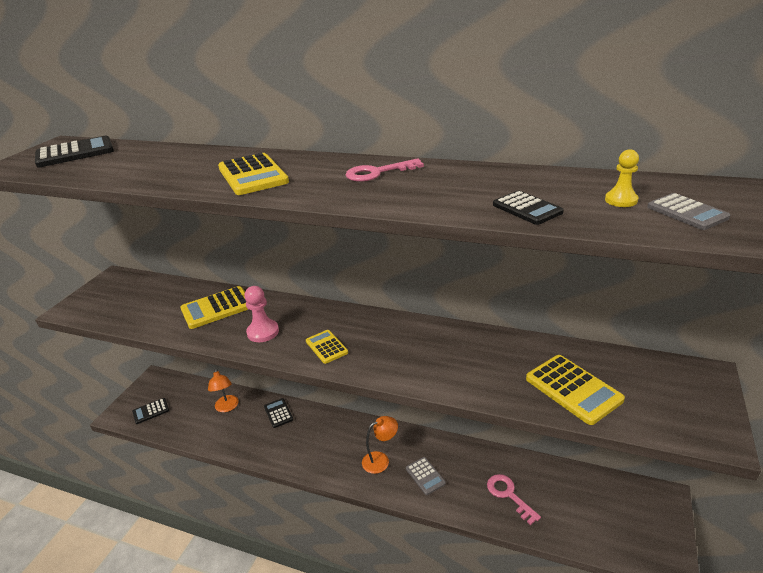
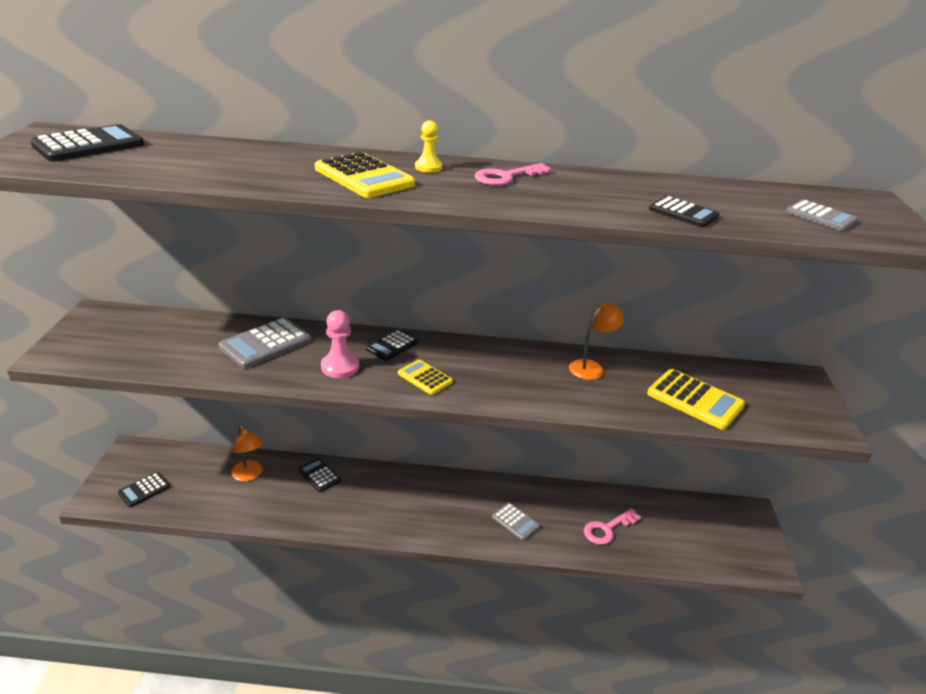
camera: 20 degrees left, 0 degrees up
(217, 308) = (265, 344): yellow calculator -> grey calculator
(313, 315) = (392, 346): none -> black calculator
(381, 460) = (461, 511): orange lamp -> orange lamp (591, 367)
(508, 495) = (607, 529): pink key -> pink key turned 75 degrees counterclockwise
(621, 200) = (760, 206): yellow pawn -> yellow pawn (428, 167)

